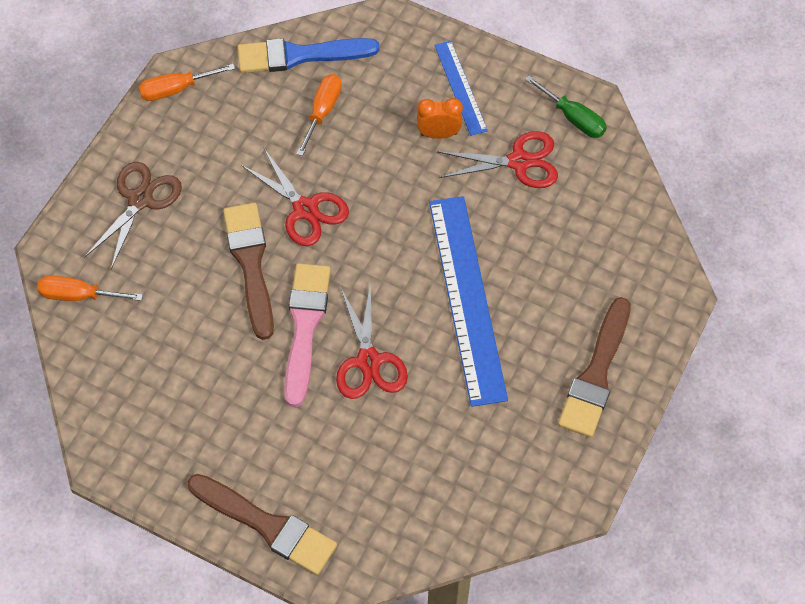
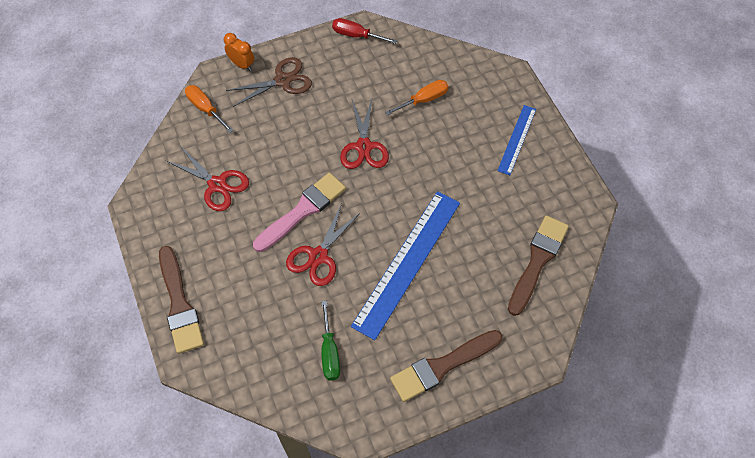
camera: 40 degrees right, 0 degrees up
(176, 89) = (356, 35): orange screwdriver -> red screwdriver
(251, 264) = (306, 156): brown brush -> brown brush (537, 261)
(300, 55) = (440, 61): blue brush -> none
(438, 134) = (479, 157): orange clock -> orange clock (242, 64)
(519, 162) = (512, 206): red scissors -> red scissors (217, 184)
(573, 118) = (570, 204): green screwdriver -> green screwdriver (329, 352)

